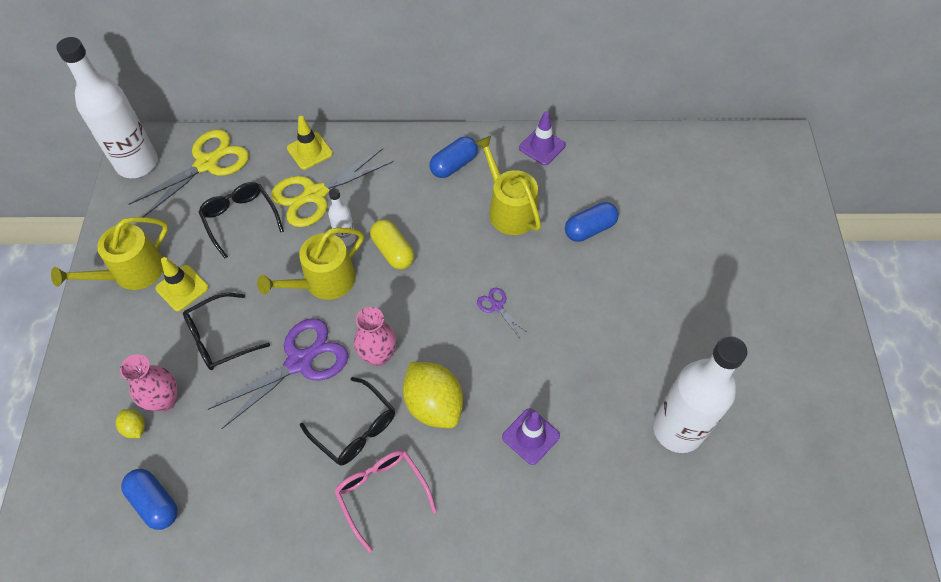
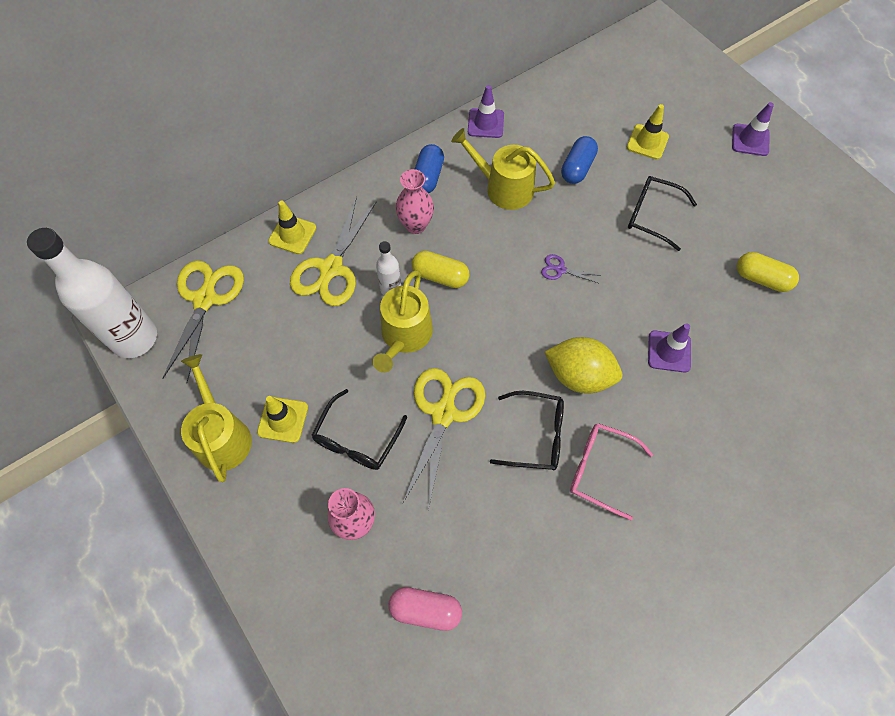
camera: 35 degrees left, 5 degrees up
(132, 272) = (222, 436): yellow watering can -> yellow watering can turned 150 degrees clockwise
(135, 428) = (350, 563): yellow lemon -> none
(155, 502) = (425, 609): blue capsule -> pink capsule
(240, 219) = (282, 329): black glasses -> black glasses (652, 216)
(299, 362) = (443, 413): purple scissors -> yellow scissors
(378, 355) = (502, 366): pink vase -> pink vase (416, 225)
(676, 242) = (647, 142): none -> yellow traffic cone
(677, 429) = (761, 279): white bottle -> yellow capsule
(783, 297) = (750, 140): none -> purple traffic cone

